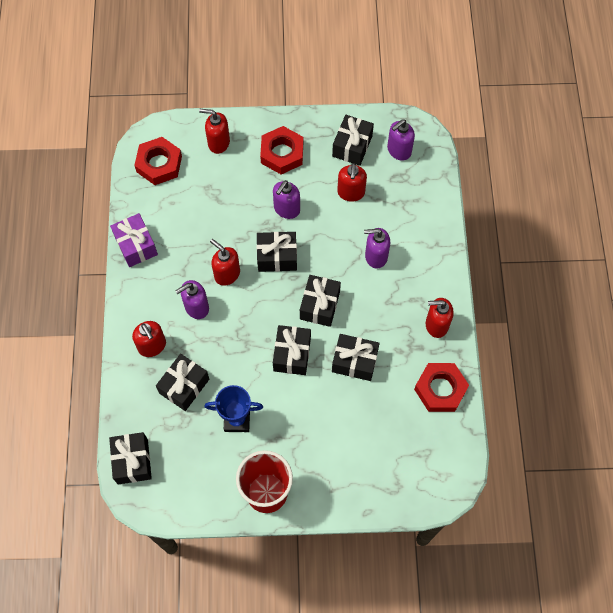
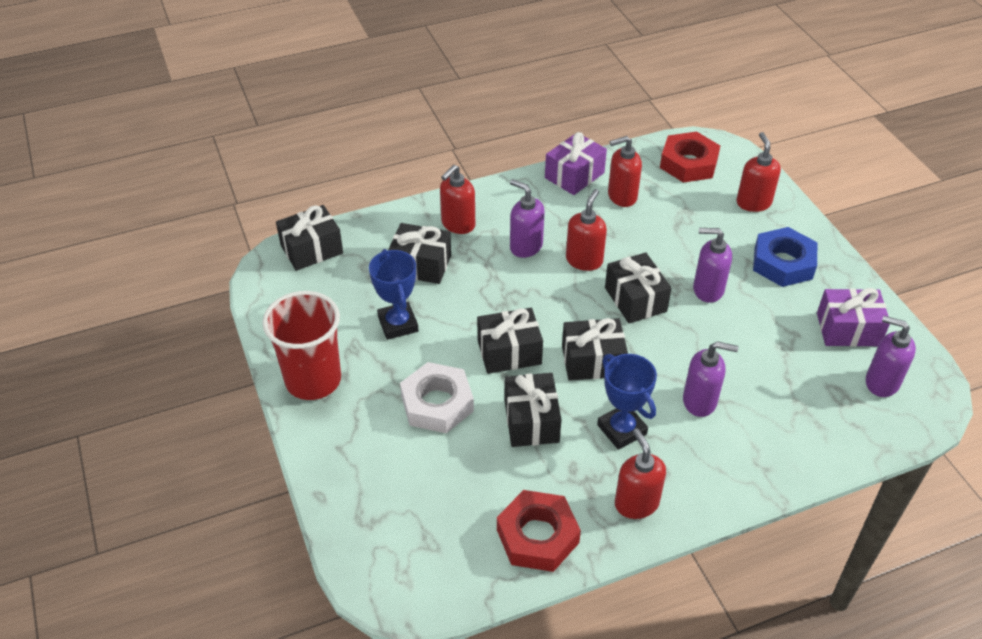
camera: 70 degrees right, 20 degrees down
(282, 153) = (783, 263): red nut -> blue nut
(318, 415) = (437, 403): none -> white nut
(351, 193) = (777, 347): red soap dispenser -> red soap dispenser (621, 196)
(352, 146) = (848, 329): black gift -> purple gift
(375, 256) = (700, 401): purple soap dispenser -> purple soap dispenser turned 120 degrees clockwise
(380, 310) = (621, 429): none -> blue trophy

